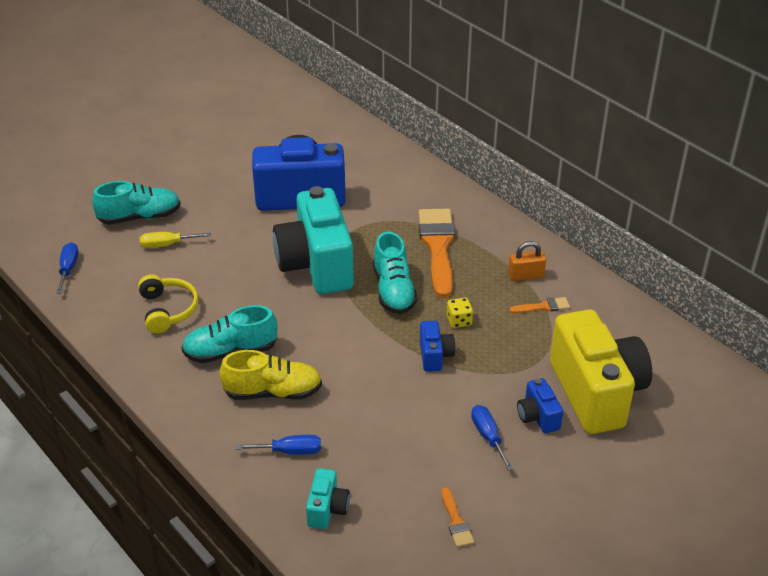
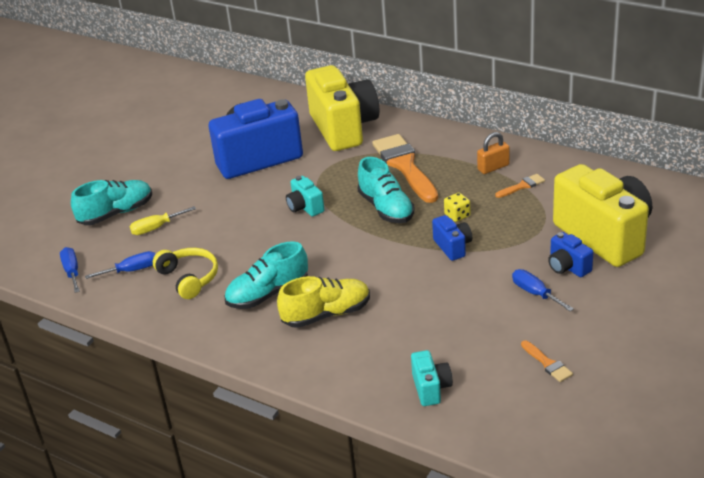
camera: 15 degrees left, 5 degrees down
(290, 451) = (370, 354): blue screwdriver -> blue screwdriver (131, 270)
(316, 265) = (305, 207): turquoise camera -> turquoise camera, size x0.44
(401, 185) = (343, 128): none -> yellow camera

